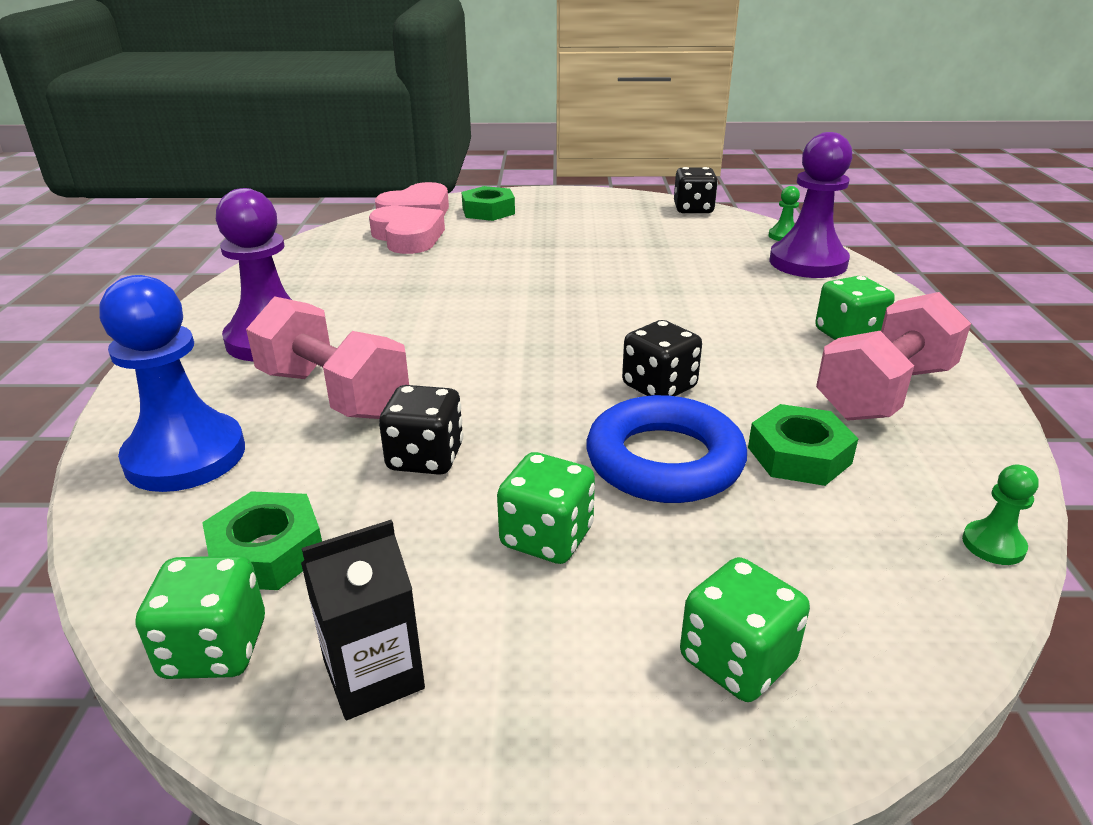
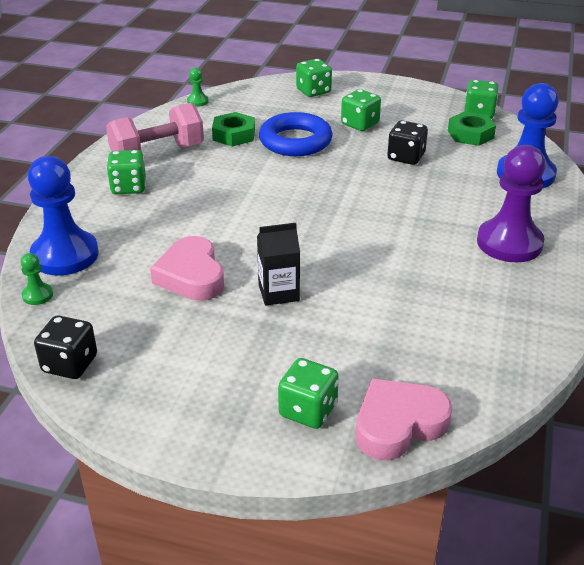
camera: 165 degrees left, 5 degrees up
(333, 394) = (457, 196): pink dumbbell -> none
(373, 675) = (426, 102): black carton -> black carton (278, 292)
(408, 237) = (411, 365): pink heart -> pink heart (191, 276)
(488, 211) = (308, 410): green nut -> green dice
(659, 387) = (271, 173): black dice -> none
(808, 263) = (65, 255): purple pawn -> blue pawn

